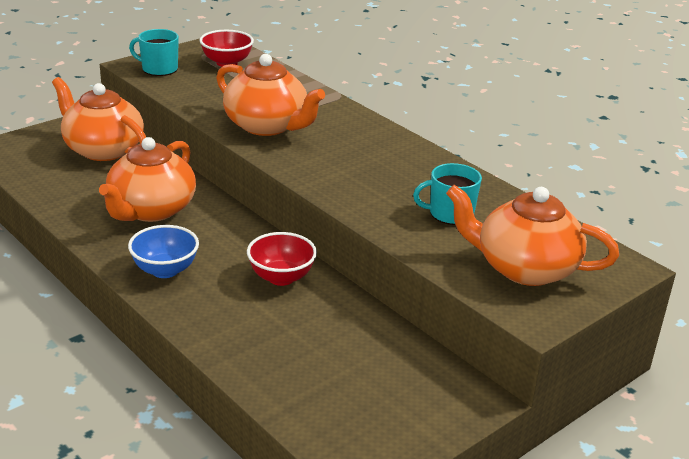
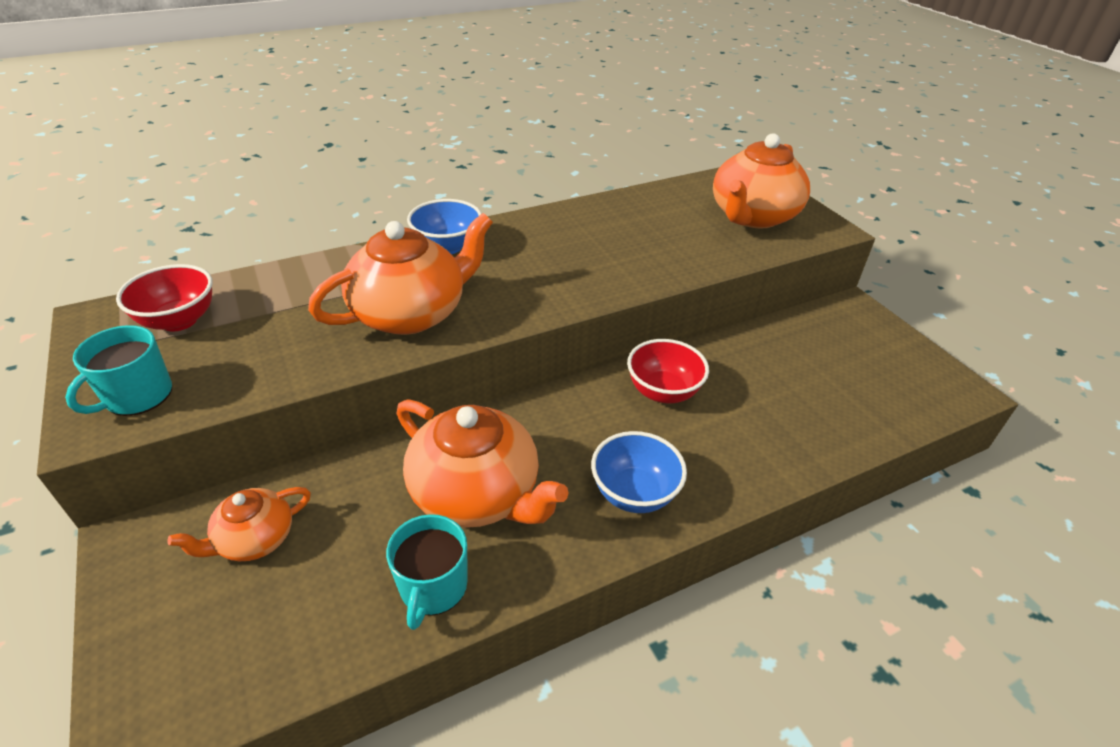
camera: 75 degrees left, 10 degrees up
(102, 149) = (254, 539): orange teapot -> orange teapot, size x0.55
(359, 126) = (447, 247): none -> blue bowl
(450, 214) = (656, 231): turquoise mug -> turquoise mug (433, 587)

